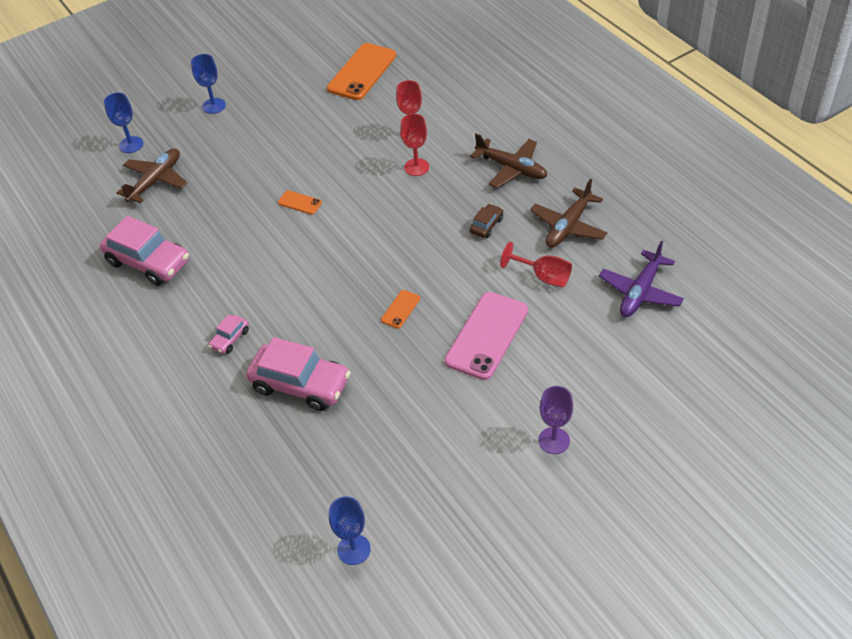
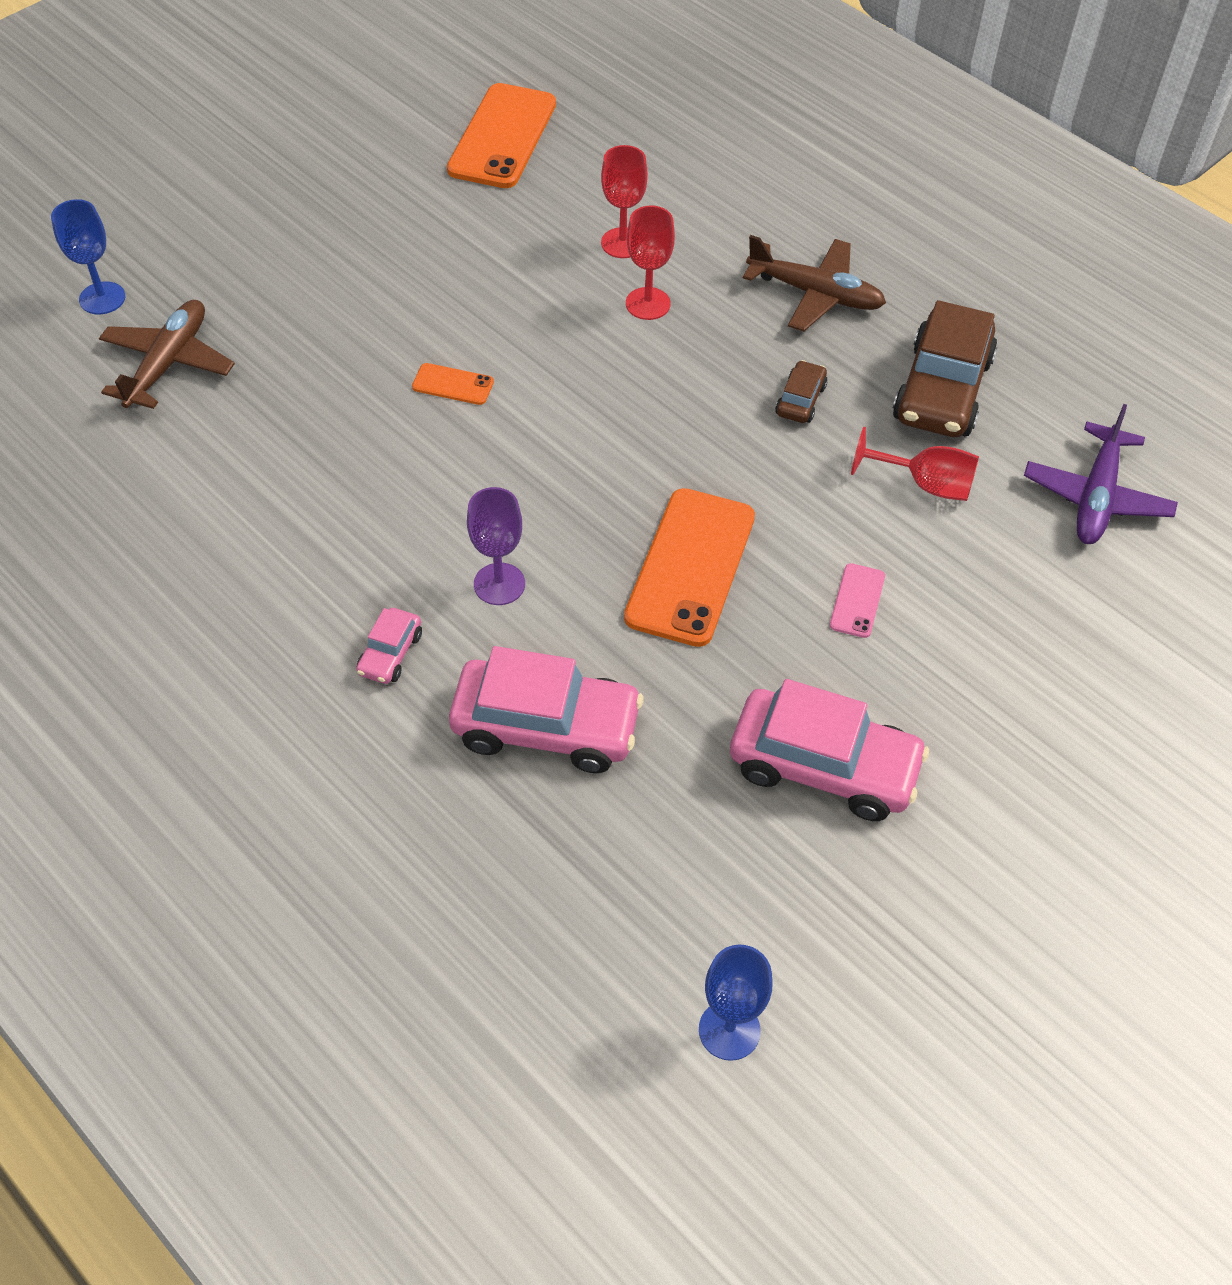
camera: 15 degrees left, 5 degrees up
(148, 262) = (194, 520): pink car -> pink car (823, 766)
(214, 106) = (243, 215): blue goblet -> none
(400, 309) = (691, 567): orange phone -> orange phone, size x2.18
(487, 336) = (857, 601): pink phone -> pink phone, size x0.46
(554, 440) = (1027, 780): purple goblet -> purple goblet (499, 584)
(568, 226) = (942, 390): brown plane -> brown car

